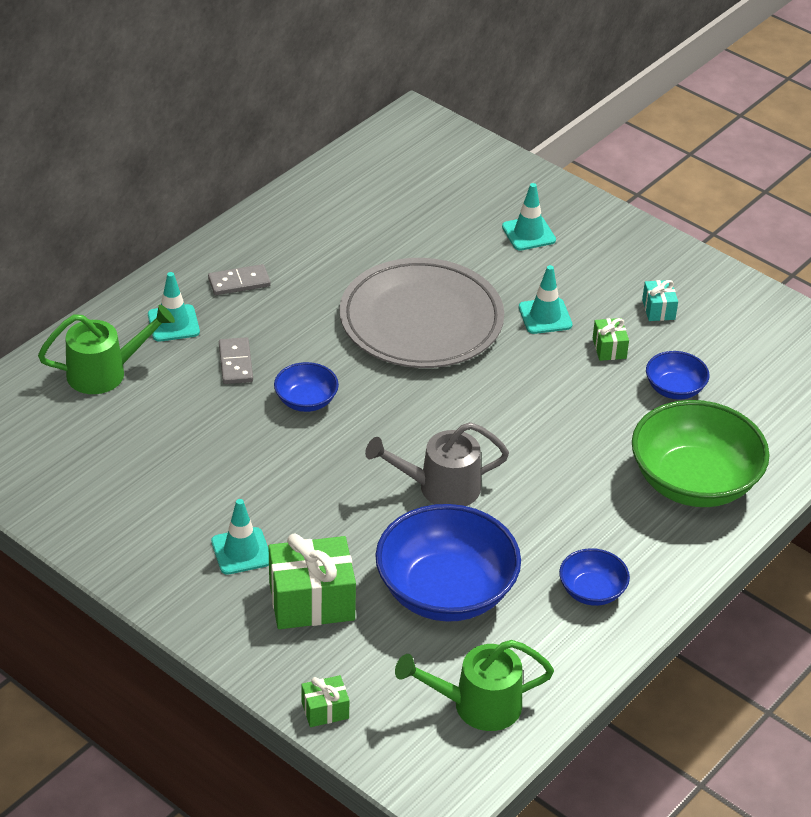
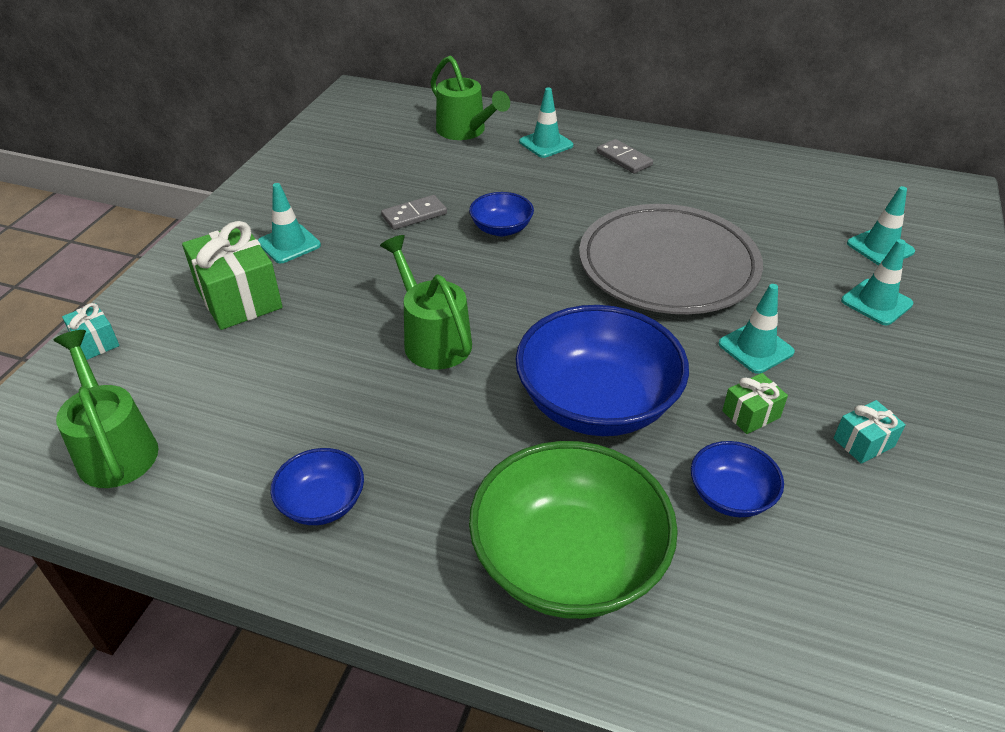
camera: 70 degrees right, 0 degrees up
(235, 363) = (522, 182): grey domino -> grey domino (414, 215)
(325, 710) = (96, 342): green gift -> turquoise gift
(439, 487) = (432, 338): grey watering can -> green watering can
(446, 591) = (280, 381): blue bowl -> blue bowl (596, 403)
(466, 198) = (880, 247): none -> turquoise traffic cone

